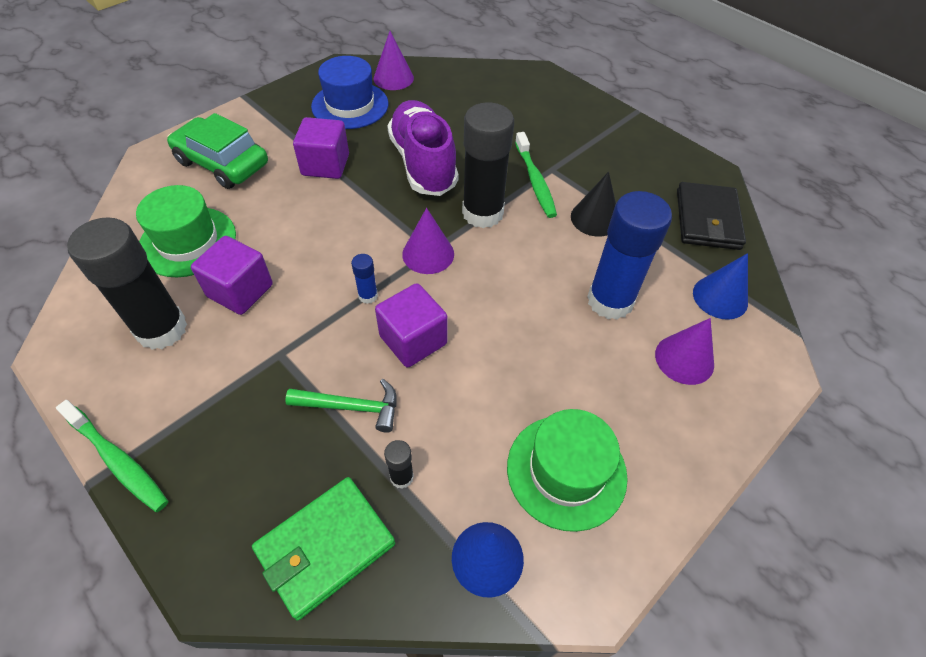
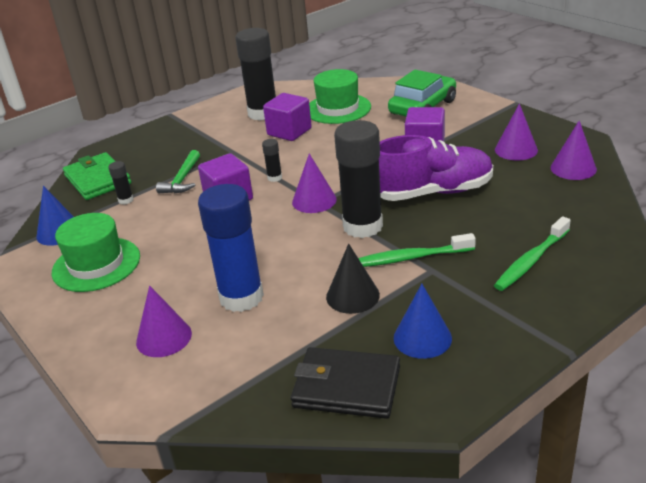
camera: 100 degrees right, 20 degrees down
(118, 460) = (178, 117): green toothbrush -> green toothbrush (531, 261)
(350, 105) = (516, 150): blue hat -> purple cone
(368, 296) = (274, 178): blue glue stick -> black glue stick
(720, 297) = (228, 376): blue cone -> blue cone (422, 338)

